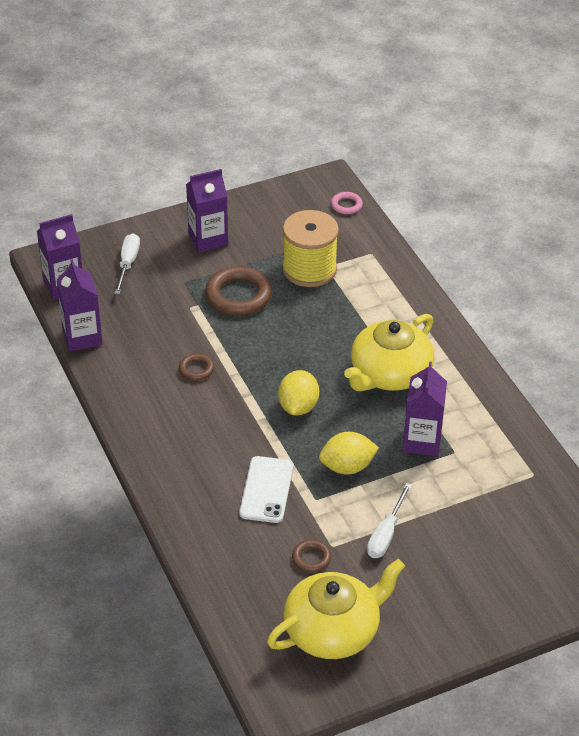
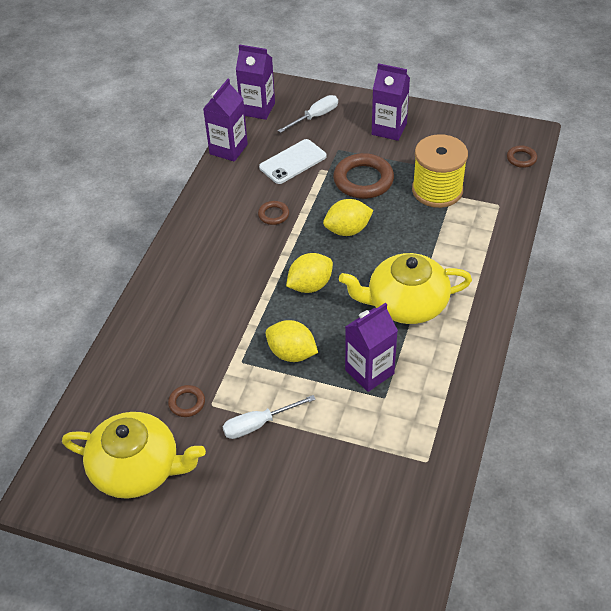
camera: 45 degrees right, 5 degrees up
(266, 490) = (217, 331): white phone -> white phone (293, 162)
(275, 344) = (347, 230): none -> yellow lemon
(346, 205) = (521, 158): pink ring -> brown ring

